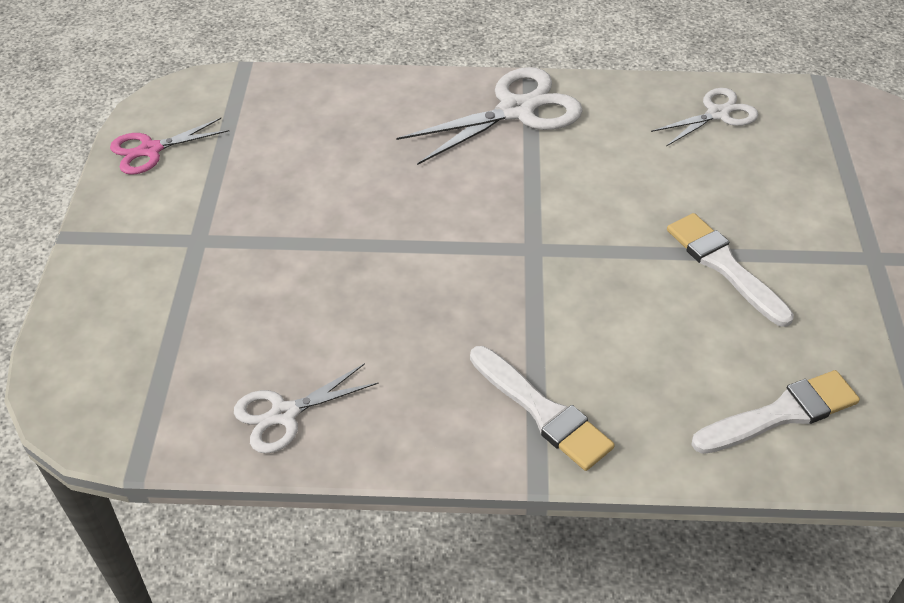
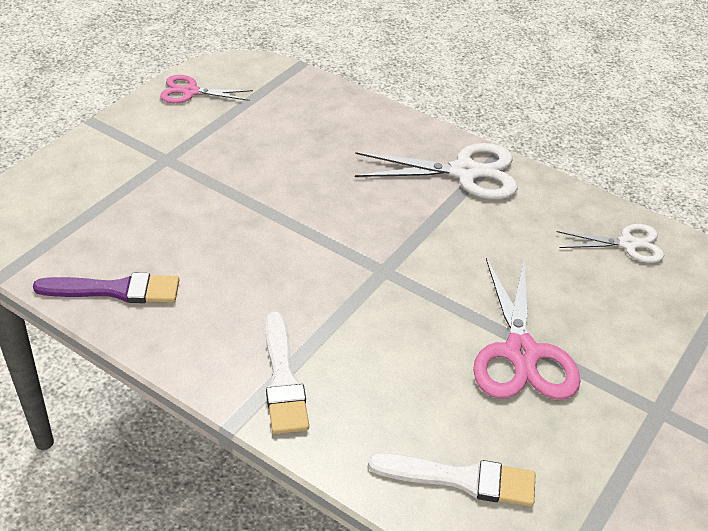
camera: 30 degrees right, 5 degrees down
(284, 414) = (115, 290): white scissors -> purple brush
(724, 266) = (521, 353): white brush -> pink scissors

